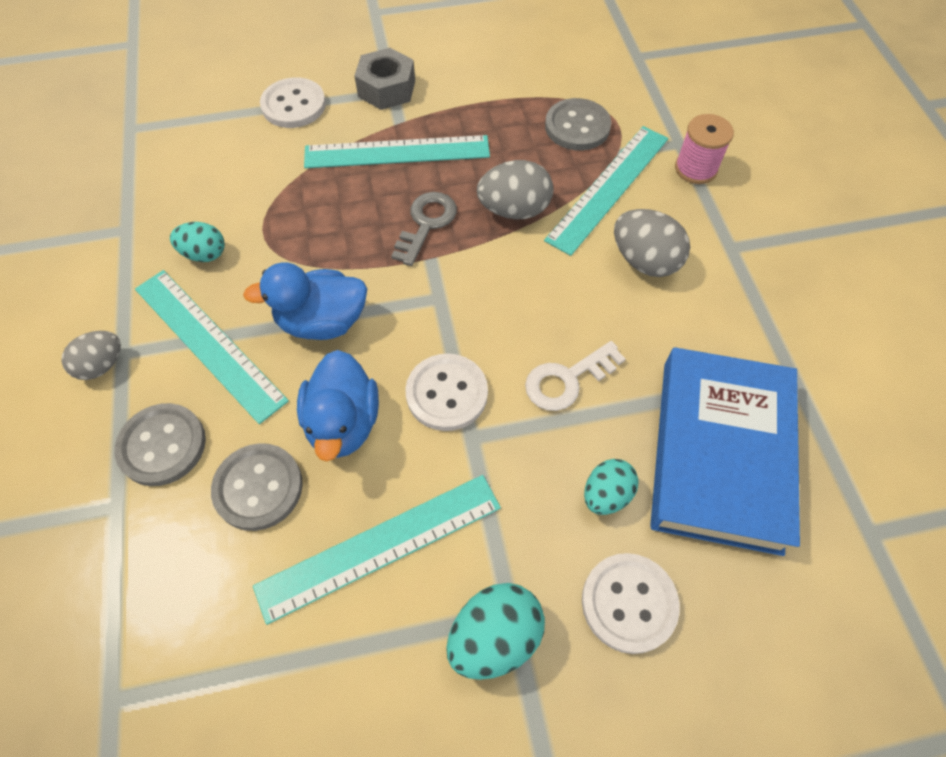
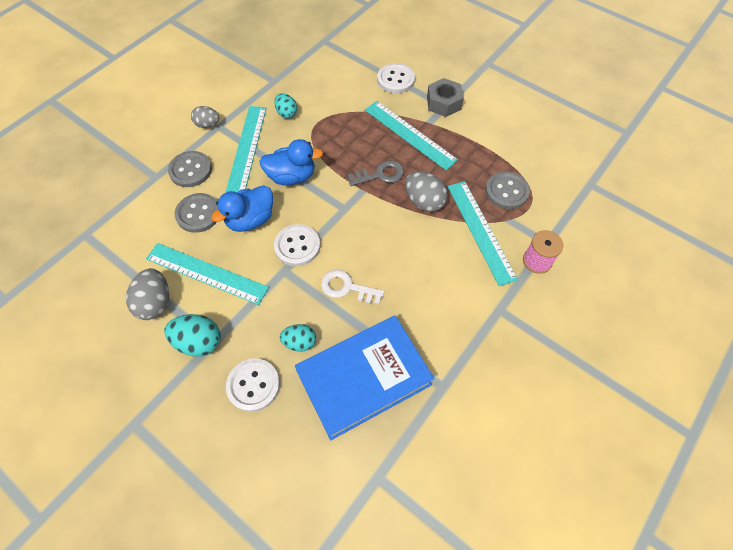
camera: 50 degrees right, 0 degrees up
(322, 322) = (292, 176): blue duck -> blue duck turned 135 degrees clockwise
(609, 188) = (480, 231): turquoise ruler -> turquoise ruler turned 75 degrees clockwise
(644, 261) = (449, 276): grey egg -> grey egg (155, 303)

